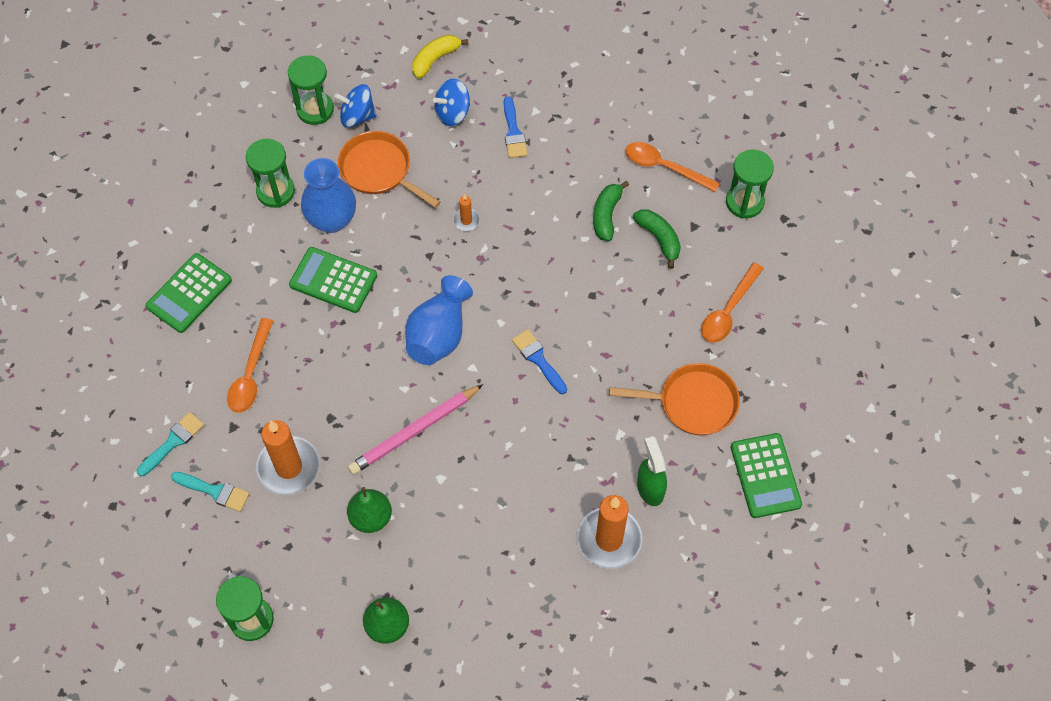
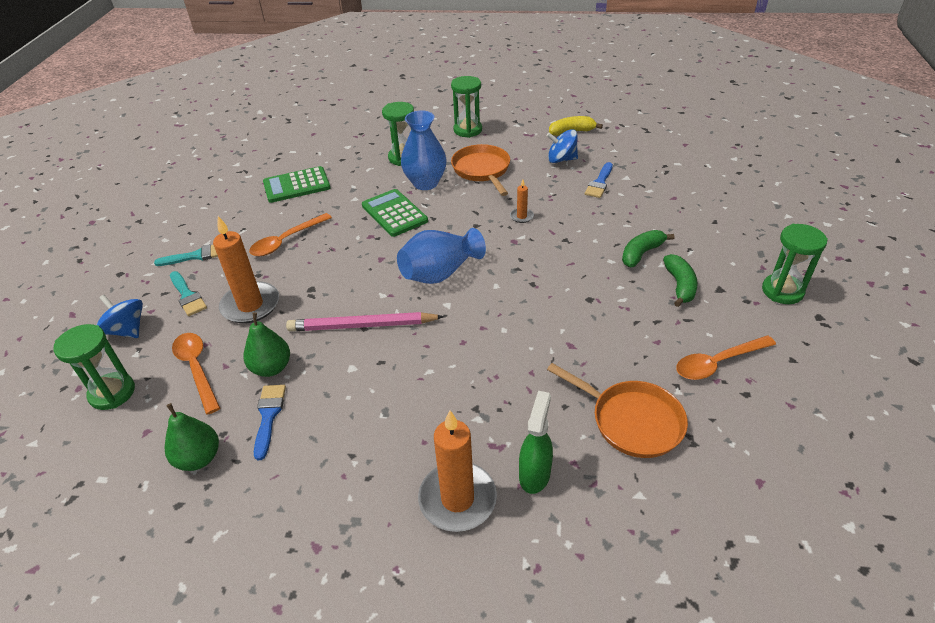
camera: 35 degrees right, 20 degrees down
(357, 116) = (492, 141): blue spinning top -> blue spinning top (127, 330)
(538, 359) = (507, 322): blue brush -> blue brush (268, 416)
(664, 167) = (716, 242): orange spoon -> orange spoon (197, 369)
(765, 476) = (674, 530): green calculator -> none

